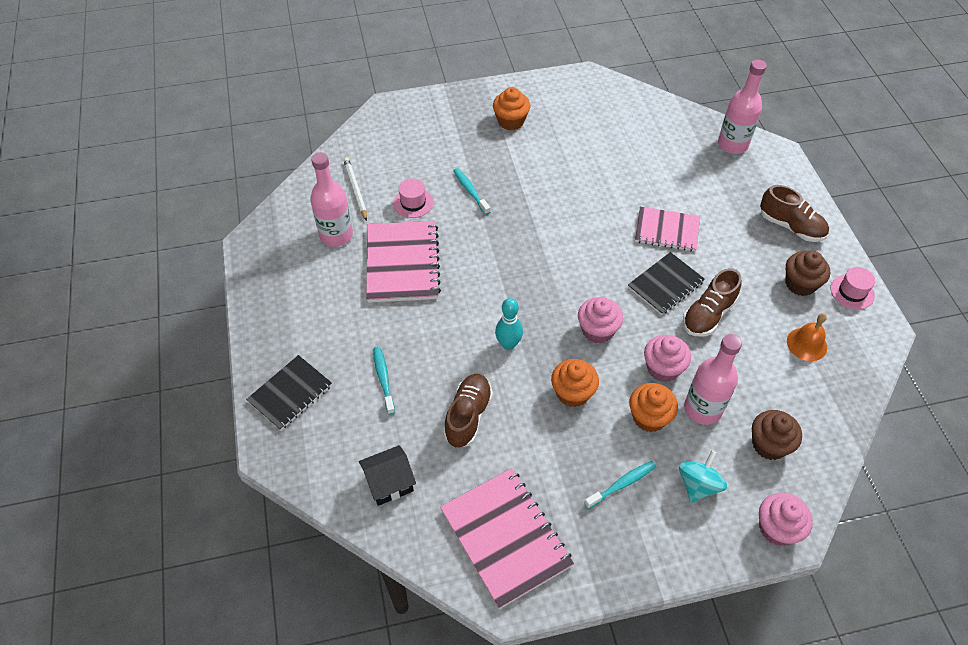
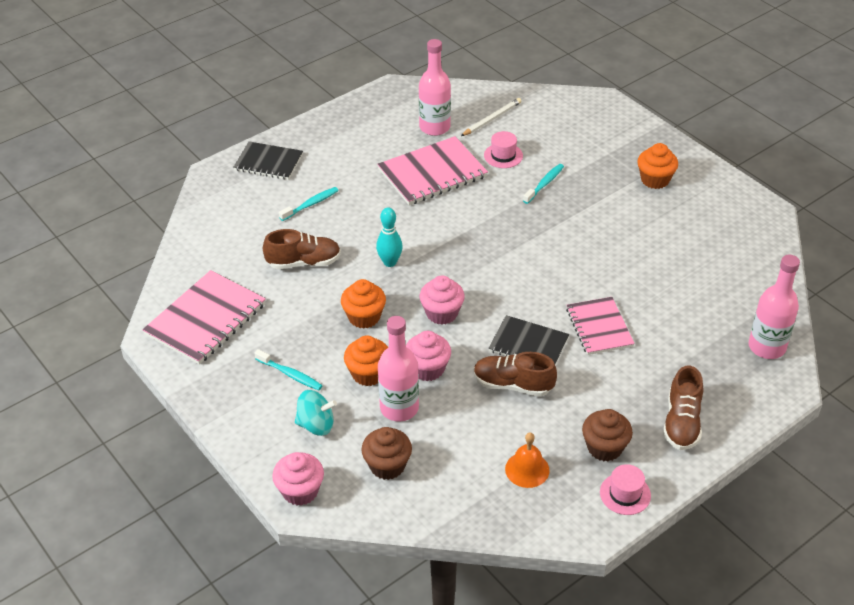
camera: 65 degrees right, 10 degrees down
(389, 483) = (220, 241): black house -> none

